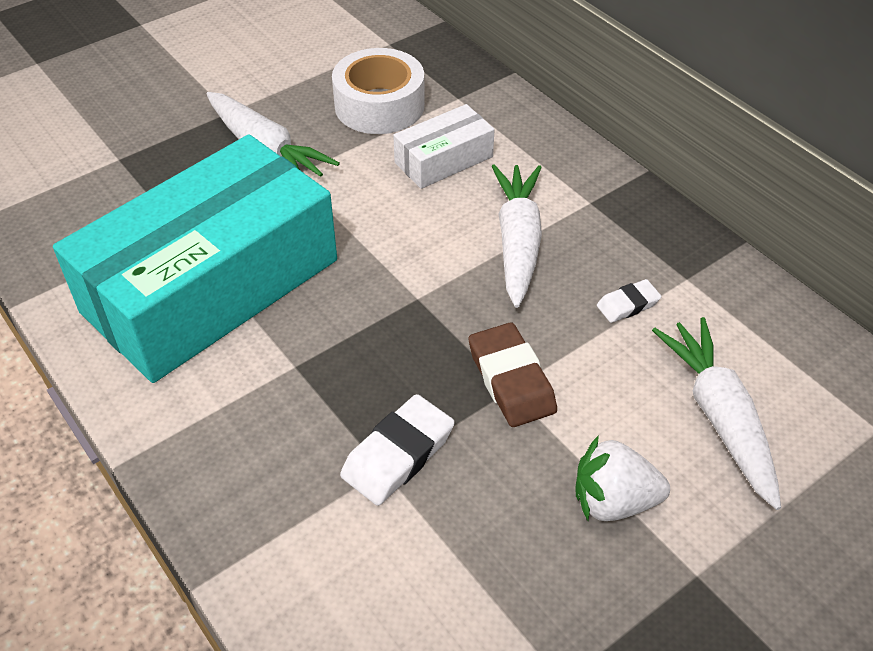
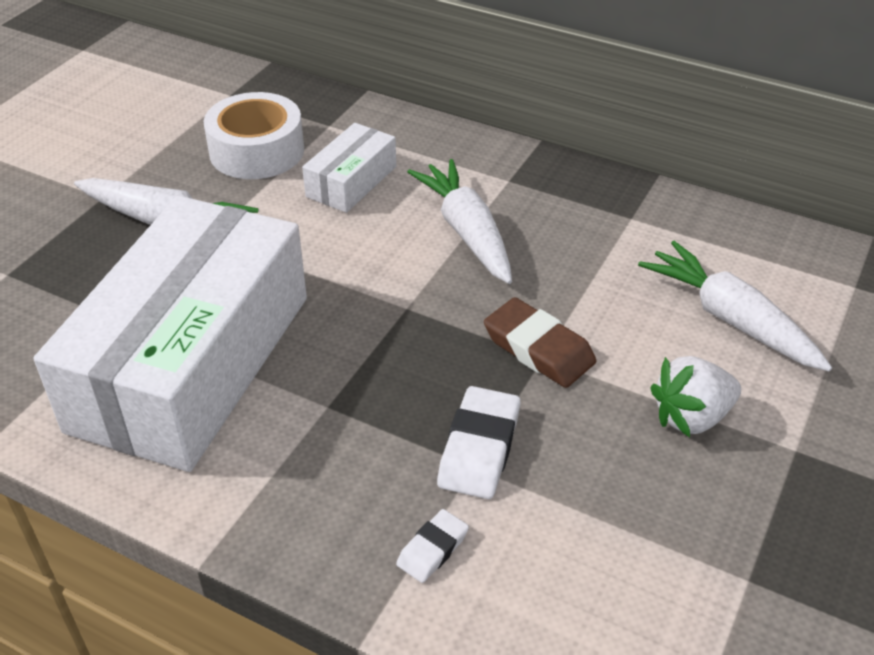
camera: 25 degrees left, 5 degrees down
(211, 285) = (191, 362): turquoise box -> white box
(628, 304) = (597, 254): white eraser -> white eraser (432, 549)

